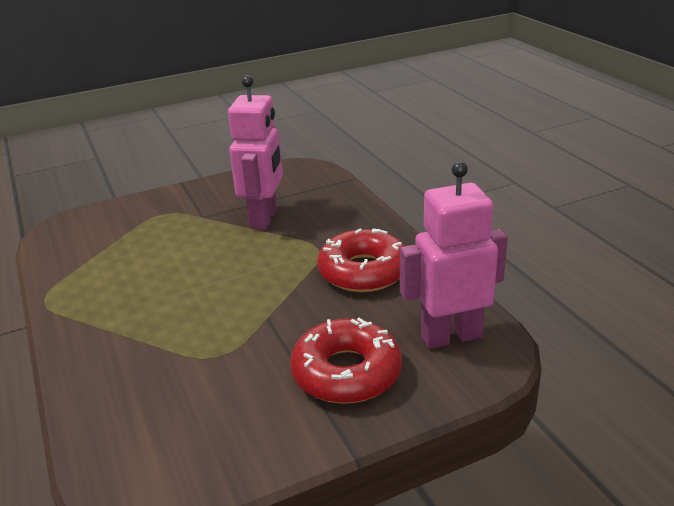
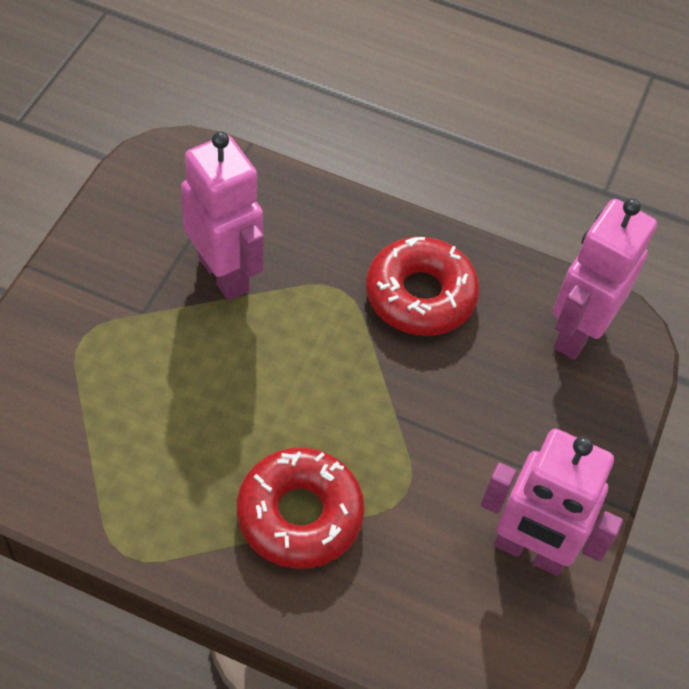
camera: 50 degrees left, 25 degrees up
(248, 433) = (529, 551): none -> pink robot
(346, 372) = (536, 432): red donut -> red donut (299, 515)

